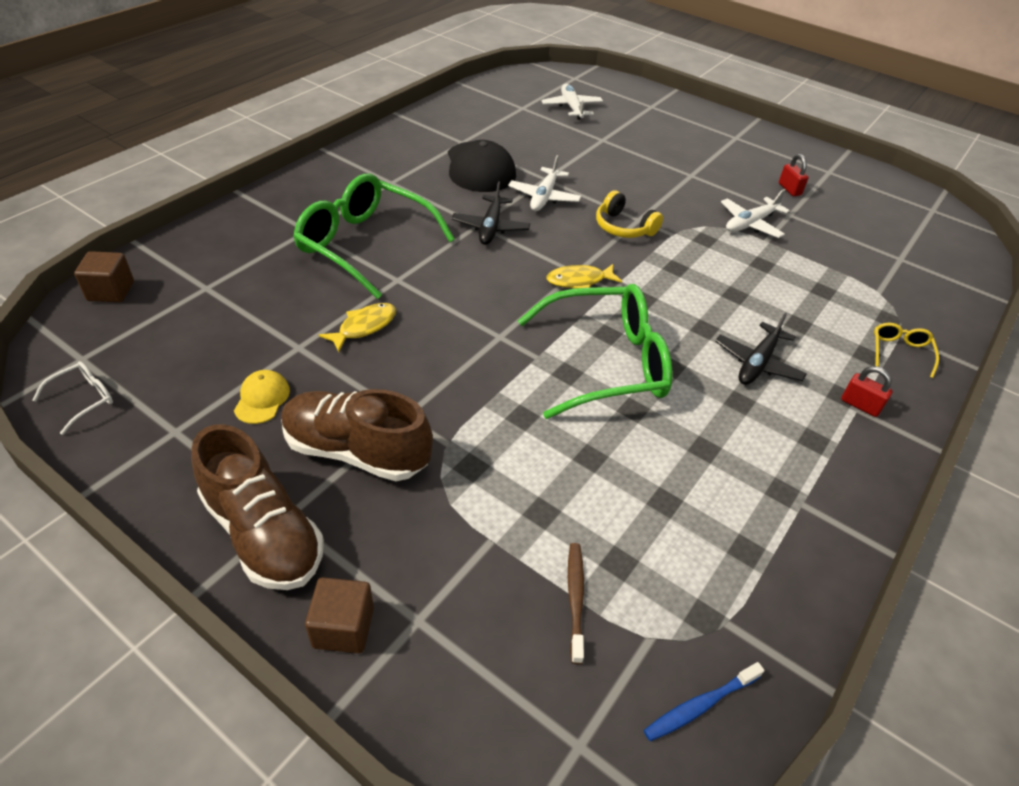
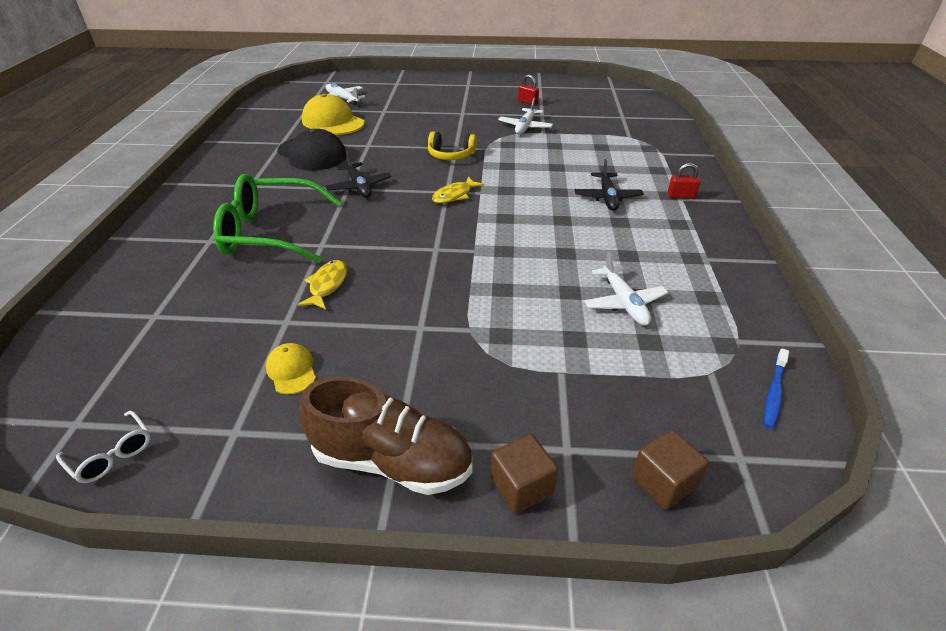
camera: 30 degrees left, 5 degrees down
(83, 400) = (112, 454): white glasses -> white glasses turned 120 degrees clockwise
(111, 291) = (53, 358): brown cube -> brown cube (663, 482)
(356, 451) = (408, 367): brown shoe -> none
(535, 135) = (333, 122): none -> yellow cap
(544, 197) = (378, 156): white plane -> white plane (624, 303)
(575, 599) = (648, 376): brown toothbrush -> none
(605, 363) = (521, 235): green glasses -> none
(899, 352) = (671, 162): yellow glasses -> none

